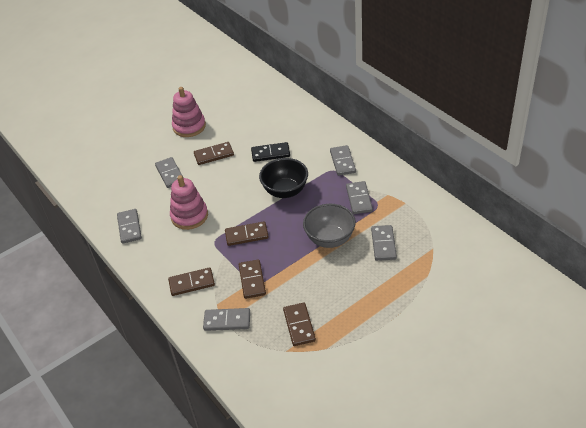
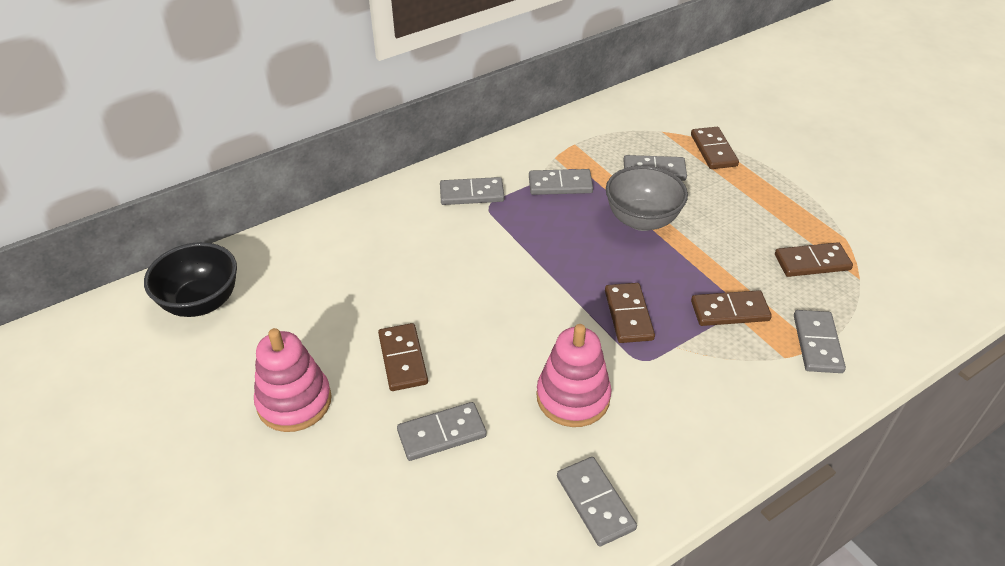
camera: 90 degrees left, 0 degrees up
(129, 227) = (595, 502): grey domino -> grey domino turned 75 degrees clockwise
(191, 283) = (741, 391): brown domino -> brown domino (713, 150)
(270, 153) = (425, 277): black domino -> none
(285, 191) = (527, 262): black bowl -> black bowl (201, 302)

